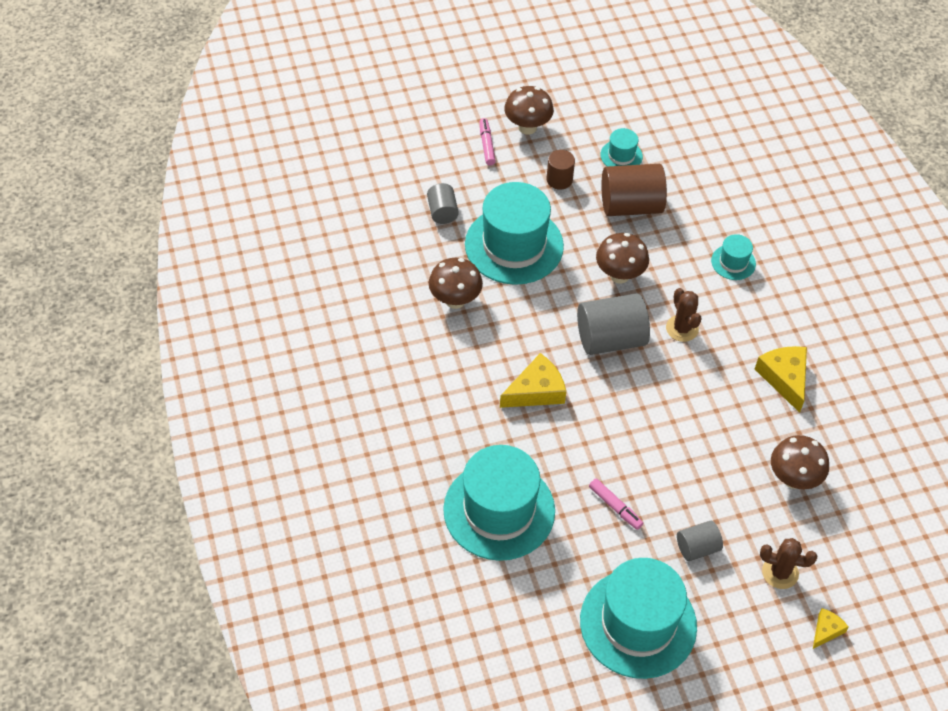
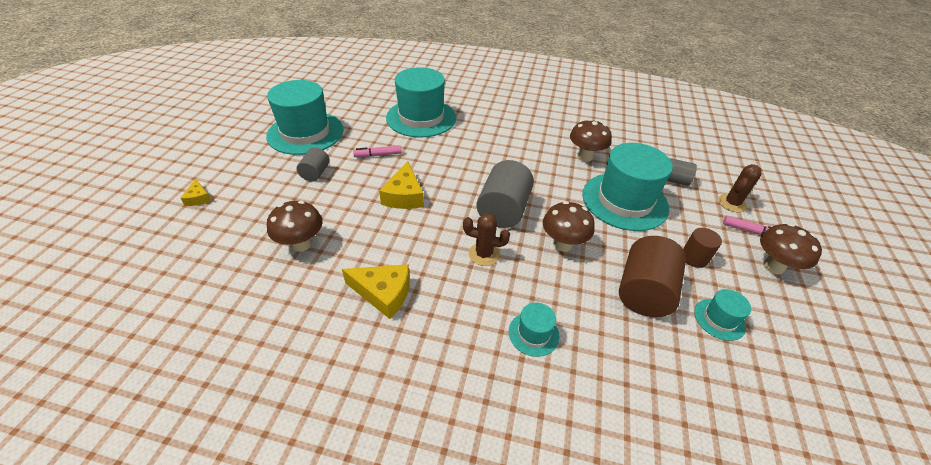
camera: 120 degrees right, 10 degrees down
(536, 391) = (487, 160): yellow cheese -> yellow cheese (404, 196)
(780, 572) = (255, 199): brown cactus -> brown cactus (732, 203)

